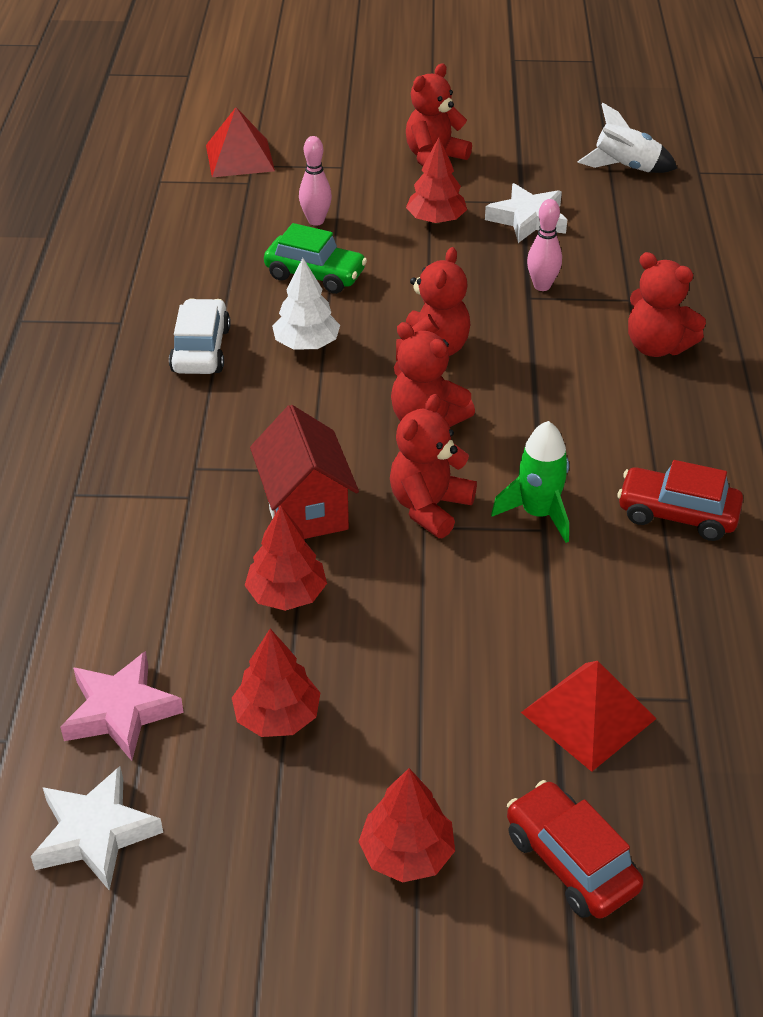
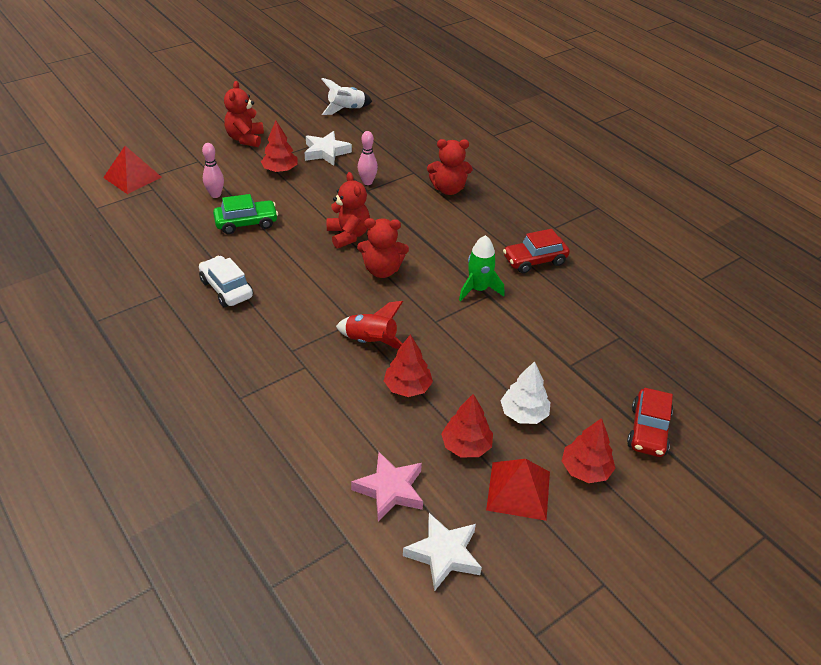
camera: 40 degrees left, 0 degrees up
(305, 508) = (371, 342): red house -> red rocket
(306, 344) = (281, 260): white tree -> white tree (524, 414)
(429, 507) = (428, 311): red teddy bear -> none
(570, 861) = (648, 430): red car -> red car turned 90 degrees counterclockwise
(588, 715) = (591, 366): red pyramid -> red pyramid (518, 490)

